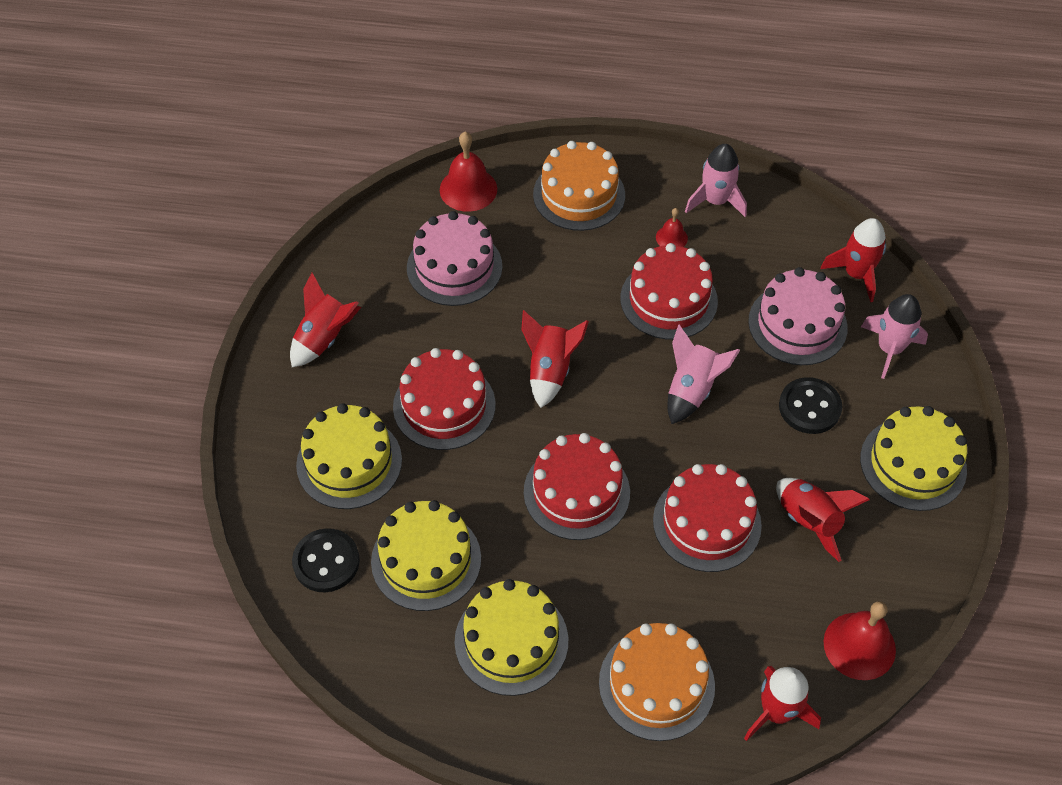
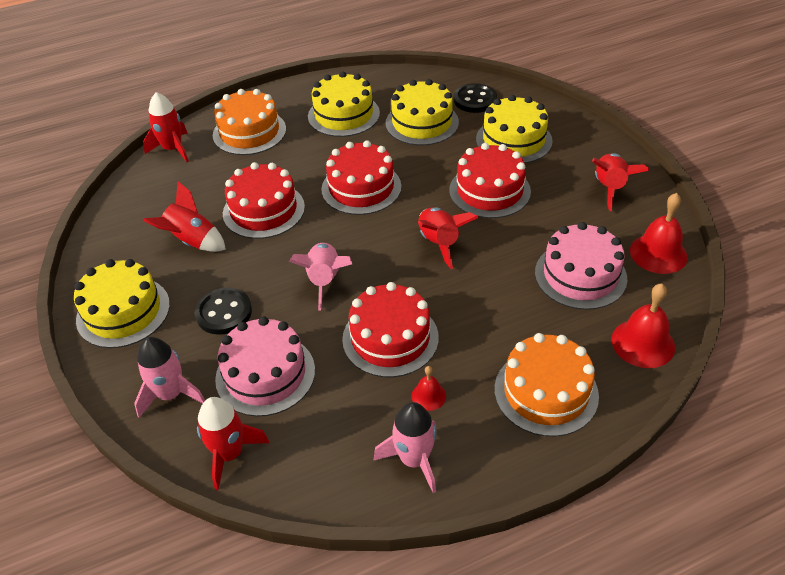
camera: 150 degrees right, 10 degrees down
(859, 646) = (132, 195): red bell -> red bell (658, 253)

